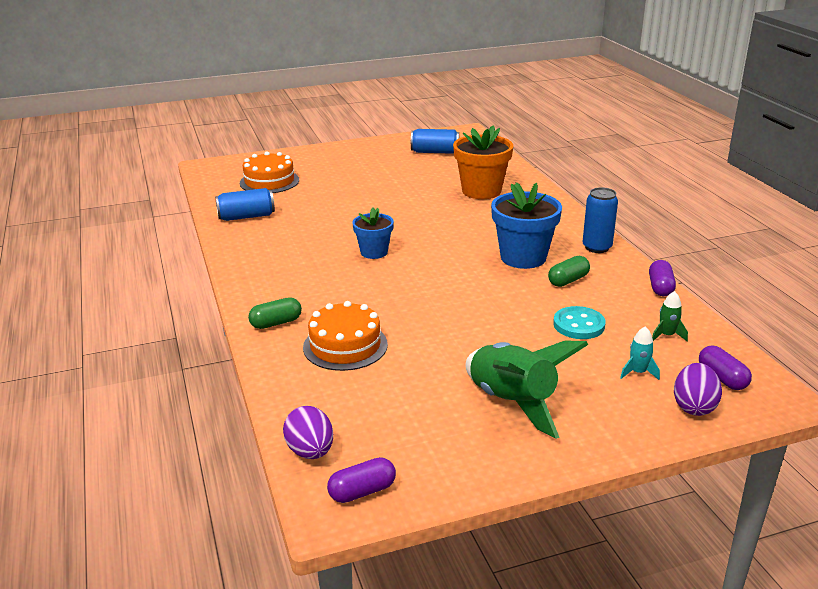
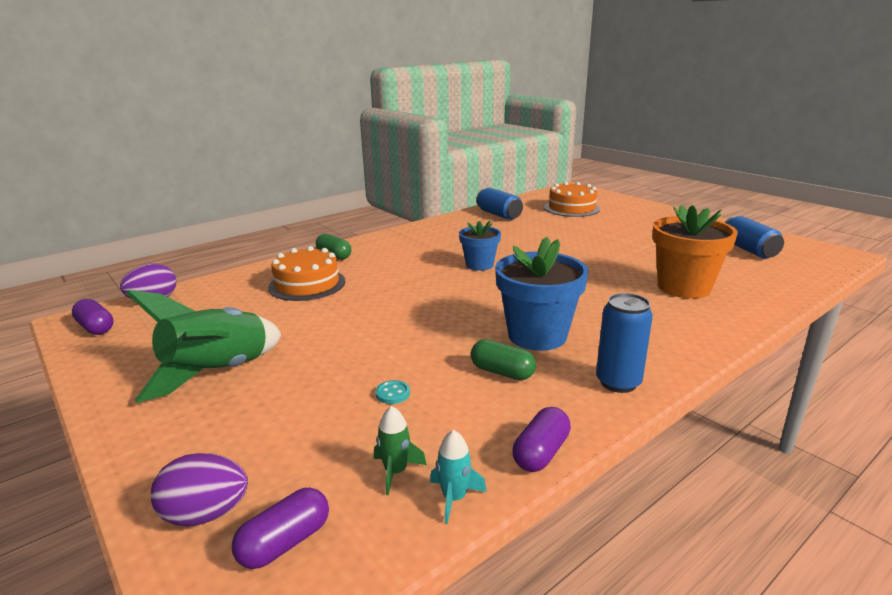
camera: 70 degrees right, 5 degrees down
(578, 325) = (393, 393): turquoise button -> turquoise button, size x0.51
(638, 372) = (289, 453): turquoise rocket -> turquoise rocket (454, 498)
(660, 287) = (541, 453): purple capsule -> purple capsule turned 45 degrees counterclockwise

